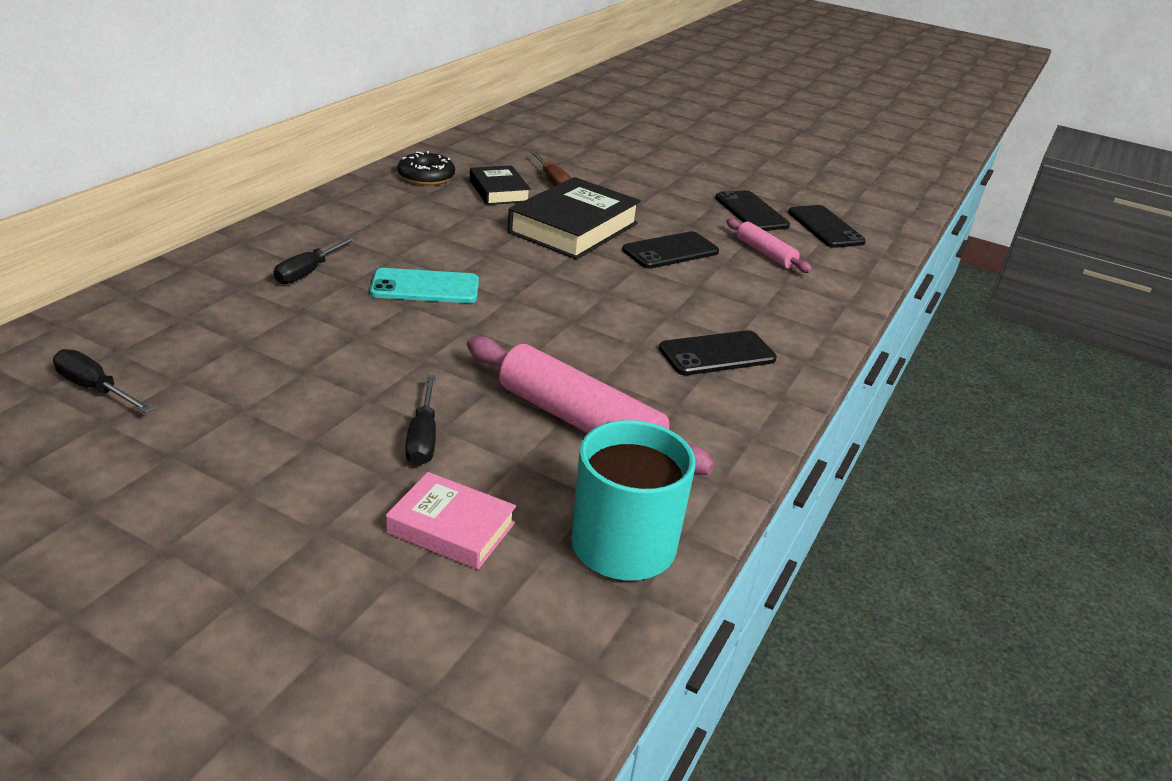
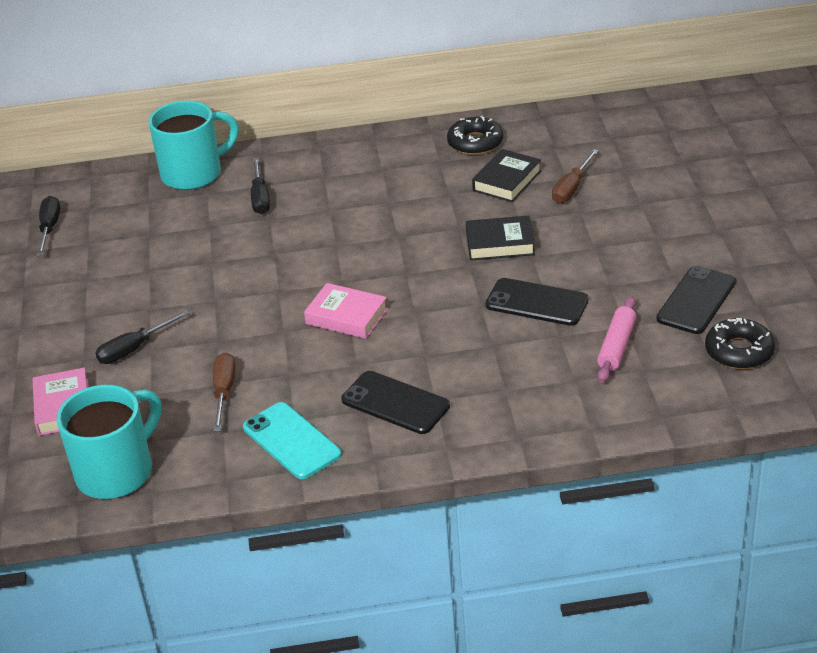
camera: 60 degrees right, 5 degrees up
(195, 279) = (194, 173): none -> turquoise mug
(309, 272) = (260, 198): black screwdriver -> black screwdriver turned 90 degrees counterclockwise
(425, 287) = (306, 245): turquoise phone -> turquoise phone (291, 441)
(562, 318) = (346, 316): none -> pink book
(574, 228) = (500, 243): black book -> black book, size x0.57
(579, 421) = (224, 392): pink rolling pin -> brown screwdriver
(825, 227) = (739, 351): black phone -> black donut

